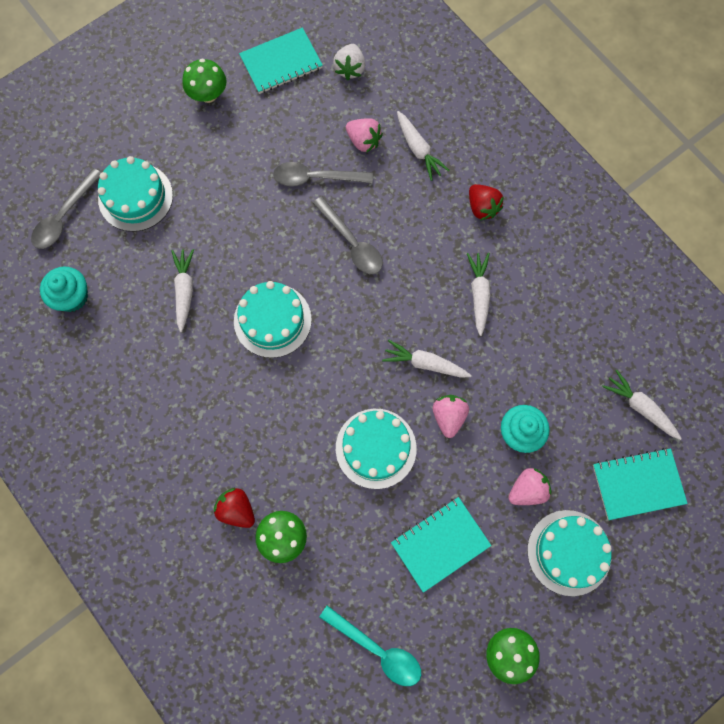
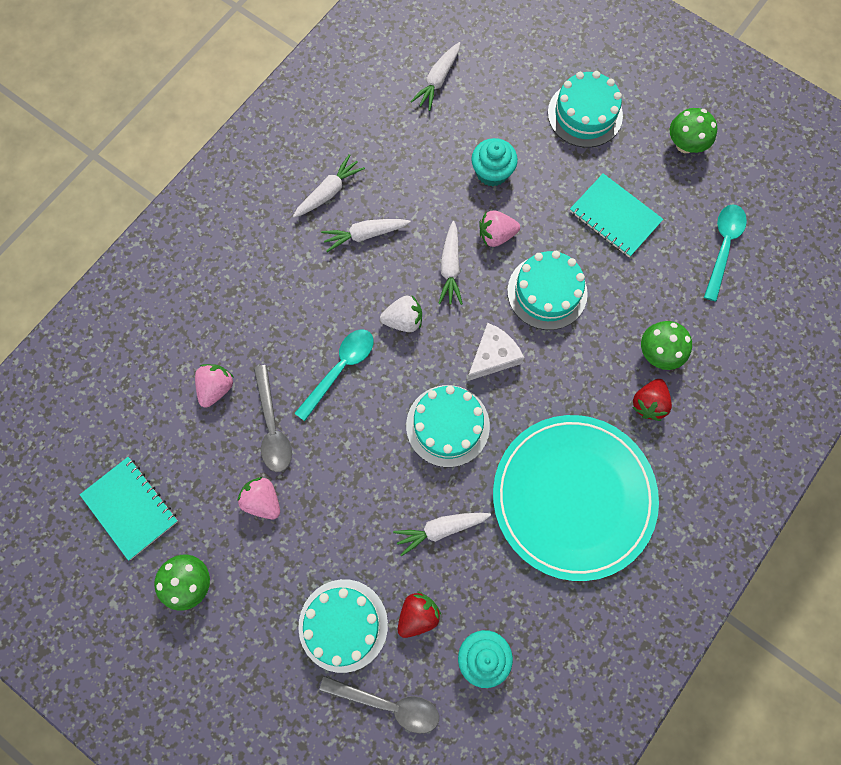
camera: 105 degrees left, 0 degrees up
(174, 411) = (573, 497): none -> turquoise plate
(325, 378) = (493, 356): none -> white cheese
(350, 69) = (126, 426): white strawberry -> white strawberry (403, 320)
(351, 243) = (340, 369): grey spoon -> turquoise spoon
(418, 150) = (215, 328): white carrot -> white carrot (329, 192)
(482, 207) = (269, 251): red strawberry -> red strawberry (418, 615)
(527, 490) = (542, 156): pink strawberry -> pink strawberry (263, 500)
(638, 484) = (507, 72): turquoise notebook -> none

